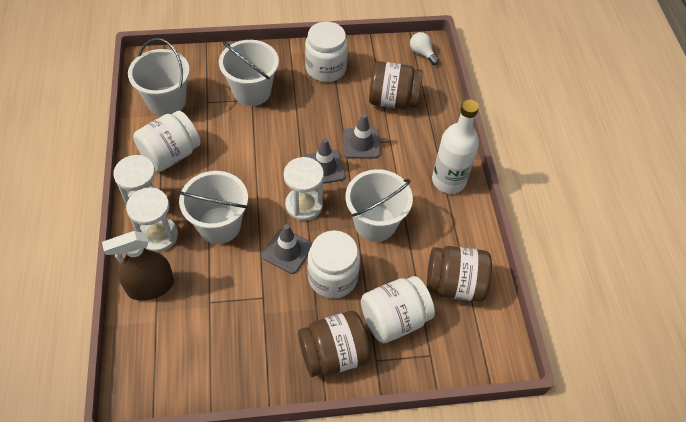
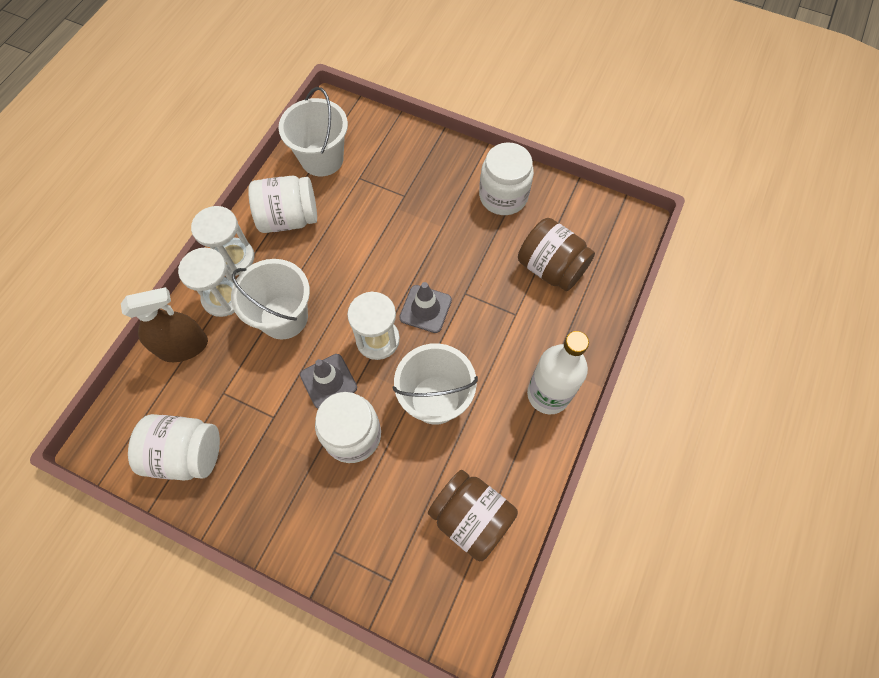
camera: 35 degrees right, 10 degrees up
(150, 286) = (183, 346): brown spray bottle -> brown spray bottle turned 150 degrees clockwise
(252, 91) = (410, 187): white bucket -> none
(333, 354) = (298, 518): brown jar -> none
(361, 143) = (482, 301): grey traffic cone -> none
(394, 319) = (382, 518): white jar -> white jar (186, 454)
(422, 53) = (623, 227): white light bulb -> none

